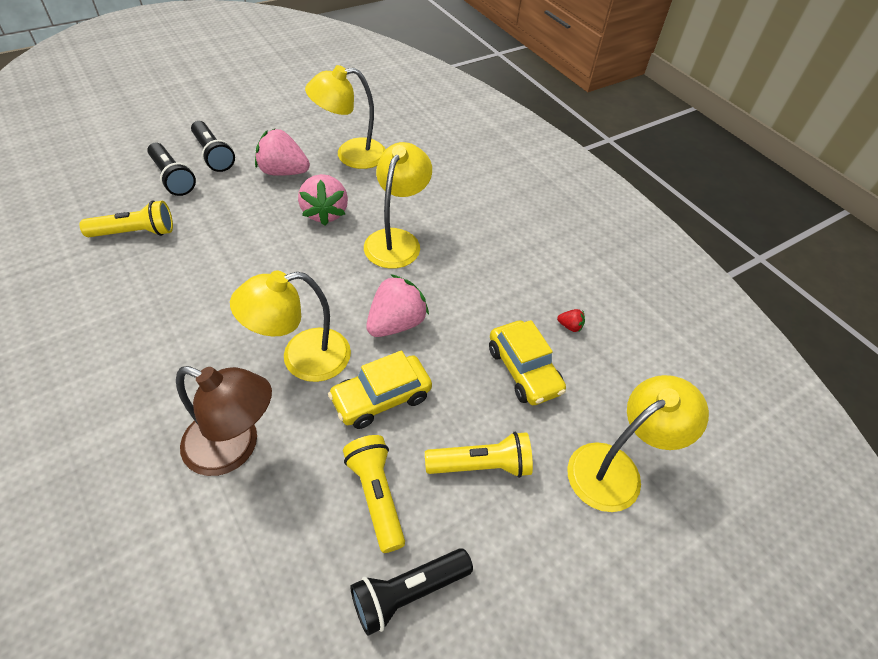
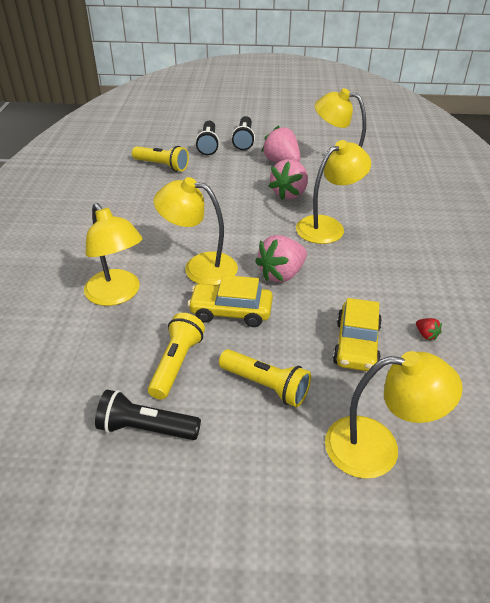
camera: 40 degrees right, 10 degrees down
(234, 448) = (117, 295): brown lamp -> yellow lamp
(396, 323) = (281, 274): pink strawberry -> pink strawberry turned 150 degrees clockwise

